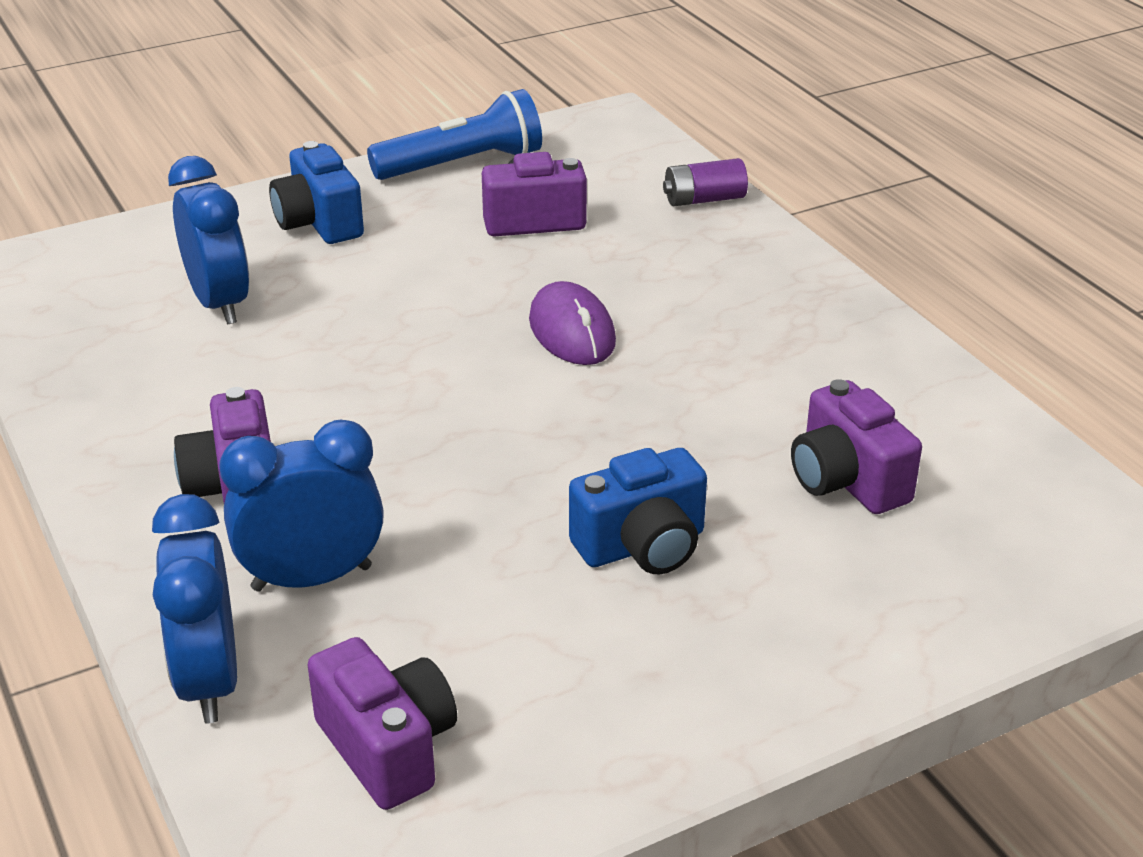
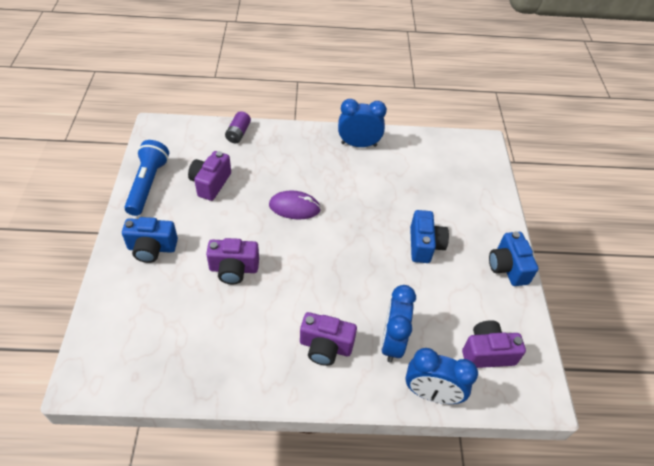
camera: 65 degrees left, 15 degrees up
(219, 303) = (188, 306): blue clock -> blue clock (358, 144)
(708, 717) = (507, 267): none -> blue camera
(847, 480) = (420, 183): purple camera -> purple camera (234, 269)

